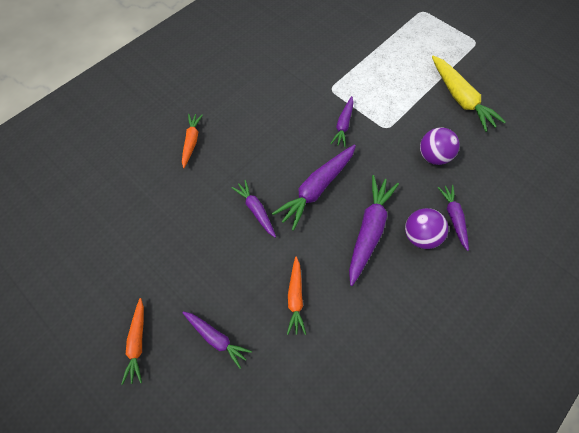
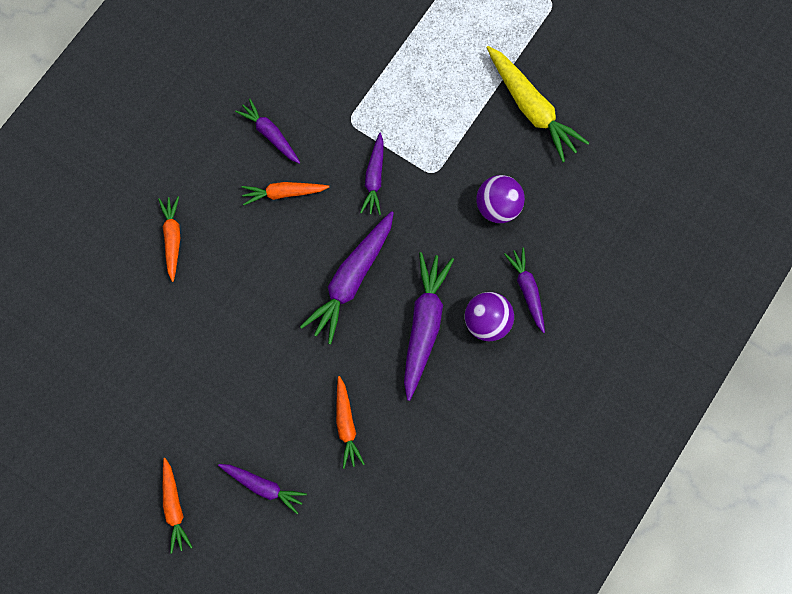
camera: 10 degrees left, 10 degrees up
(256, 210) = (278, 323): purple carrot -> purple carrot (270, 134)
(277, 125) = (283, 193): none -> orange carrot

